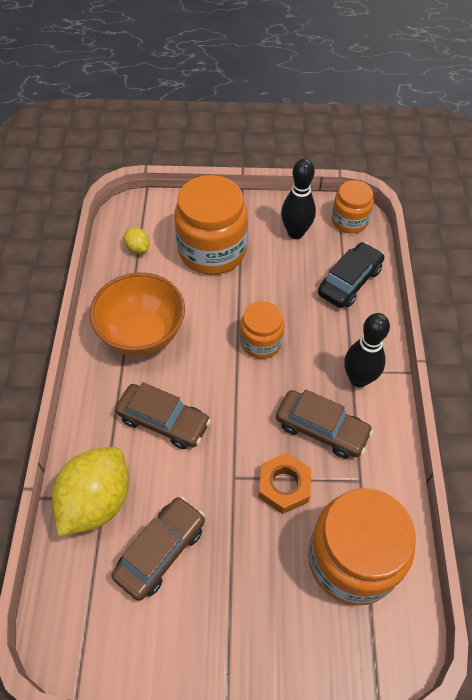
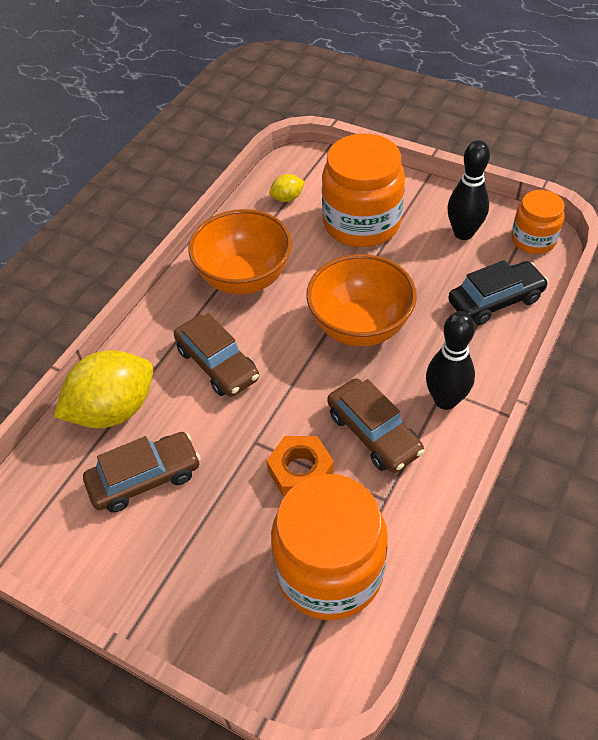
camera: 30 degrees right, 5 degrees down
(138, 248) = (287, 198): yellow lemon -> yellow lemon turned 75 degrees clockwise
(261, 342) = (360, 326): orange jar -> orange bowl

